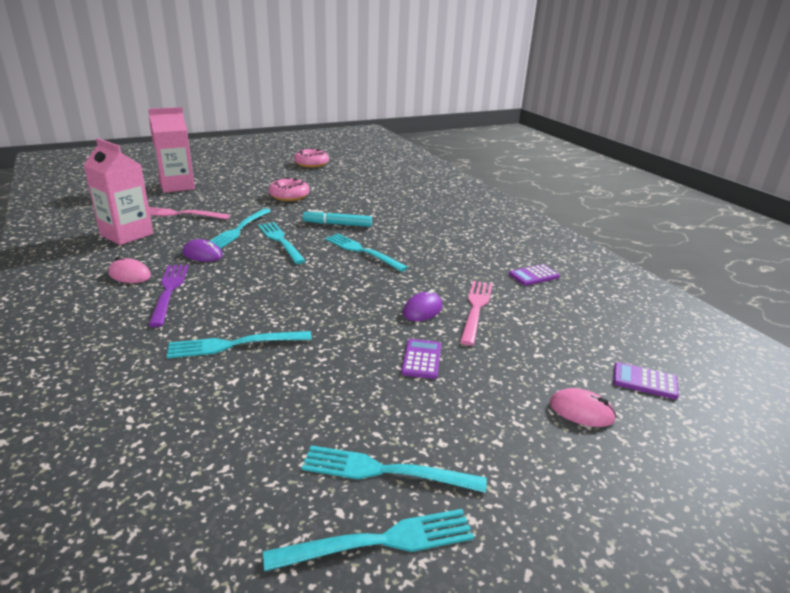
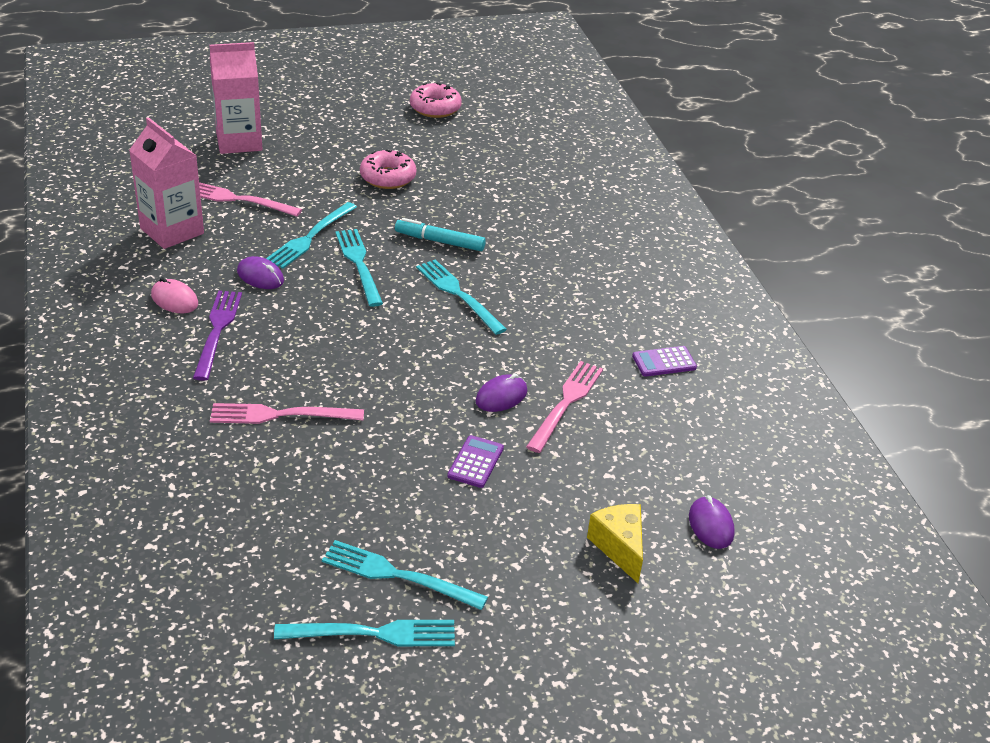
camera: 10 degrees right, 10 degrees up
(233, 345) = (279, 415): turquoise fork -> pink fork
(581, 411) = (619, 547): pink mouse -> yellow cheese
(644, 381) = (711, 525): purple calculator -> purple mouse

